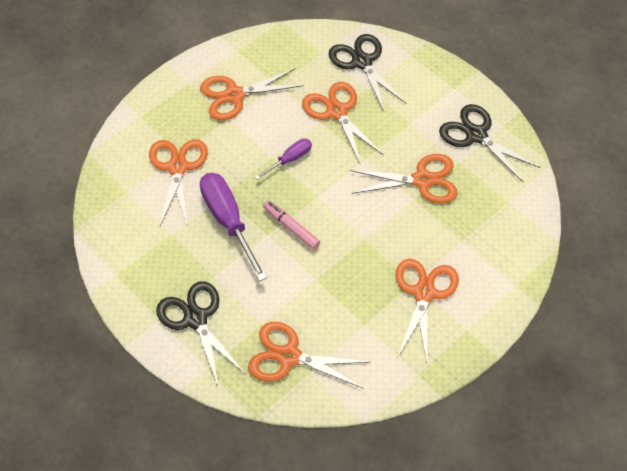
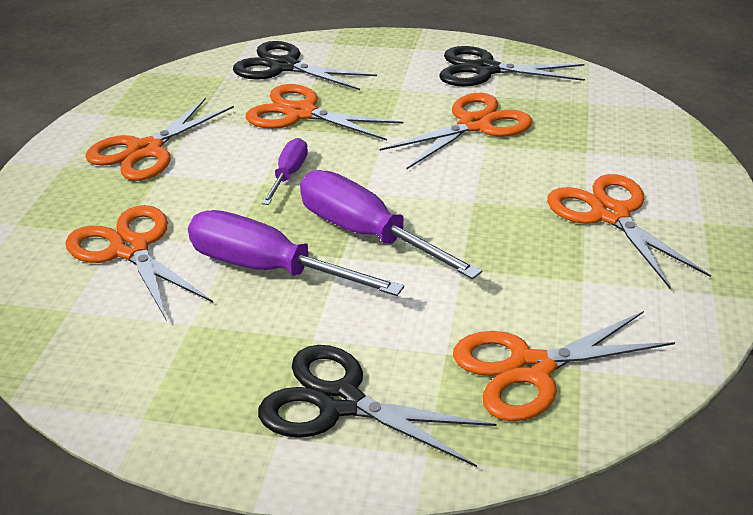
camera: 35 degrees left, 20 degrees down
(291, 227) = (366, 234): pink marker -> purple screwdriver

